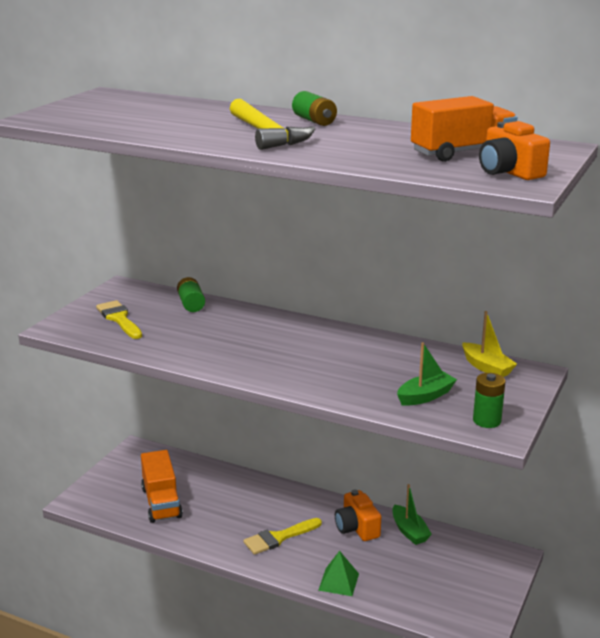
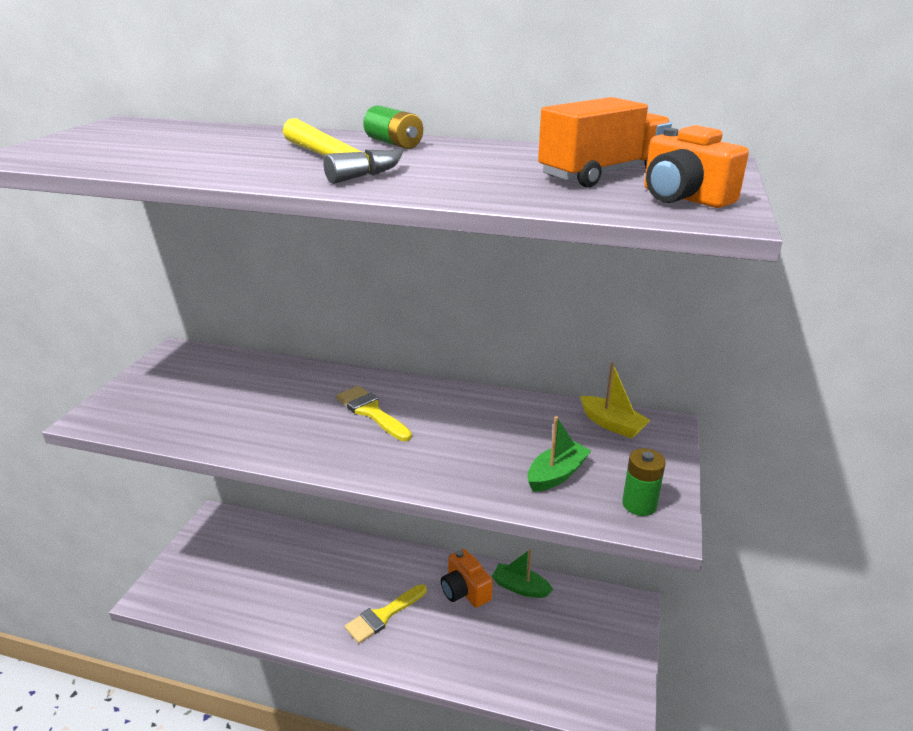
camera: 10 degrees left, 5 degrees up
(119, 319) = (172, 397): yellow brush -> yellow brush (371, 412)
(161, 502) = (247, 585): orange truck -> none
(191, 304) = (258, 368): green battery -> none
(338, 581) = (457, 668): green pyramid -> none
(409, 531) = (520, 587): green boat -> green boat turned 150 degrees clockwise

